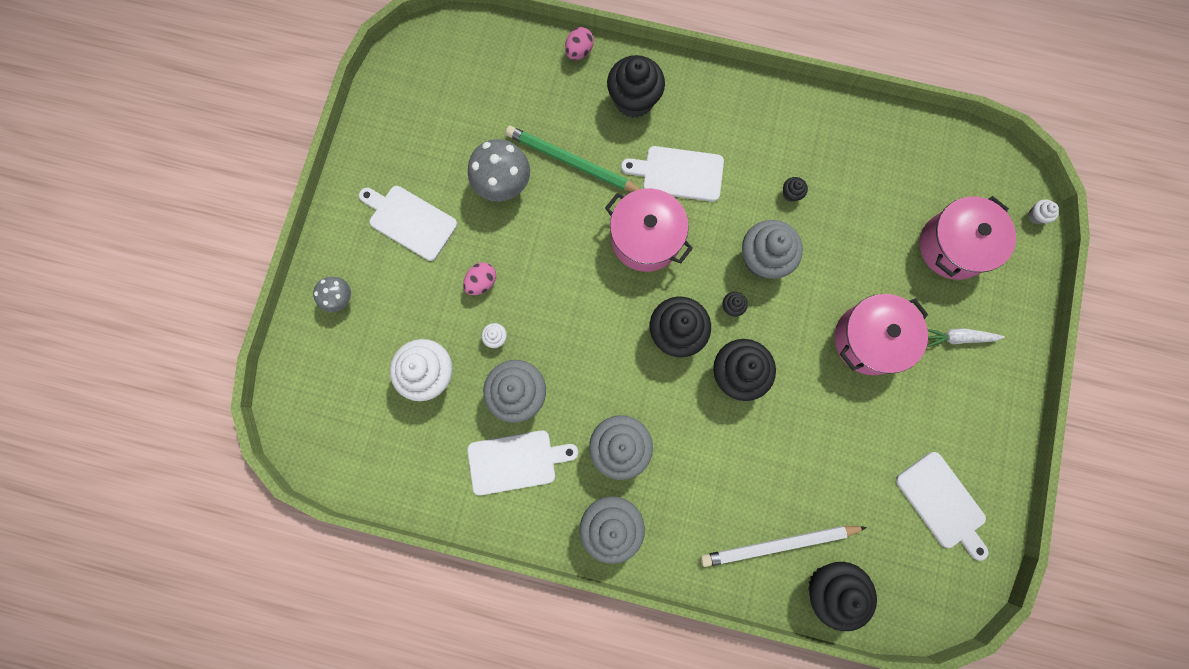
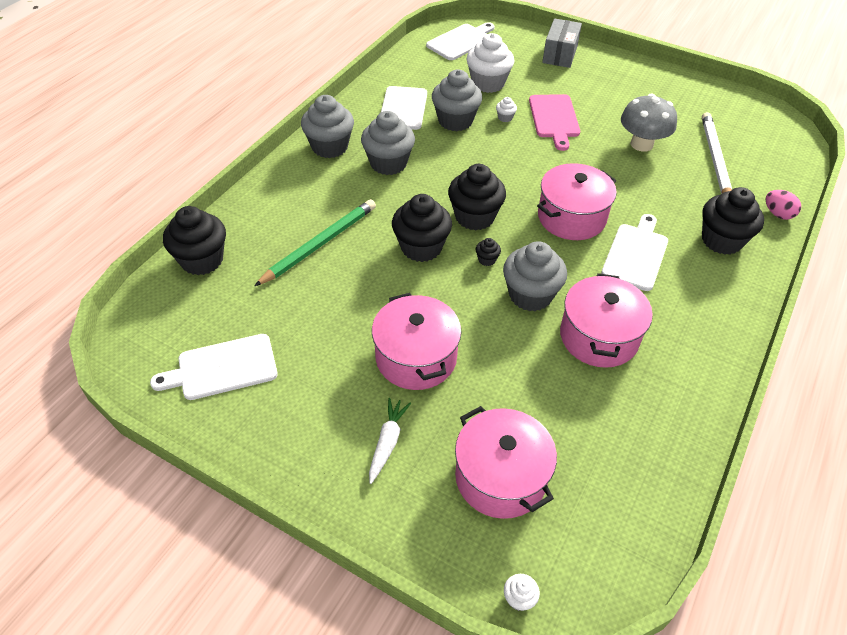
camera: 105 degrees right, 30 degrees down
(339, 298) = (560, 54): grey mushroom -> grey box
(410, 221) = (615, 93): white cutting board -> white cutting board (461, 41)
(482, 282) = (554, 118): pink egg -> pink cutting board
(572, 162) = (657, 187): green pencil -> green pencil (319, 244)
(779, 544) = (257, 237): white pencil -> white pencil (714, 159)
(791, 194) = (599, 337): black cupcake -> pink pot

